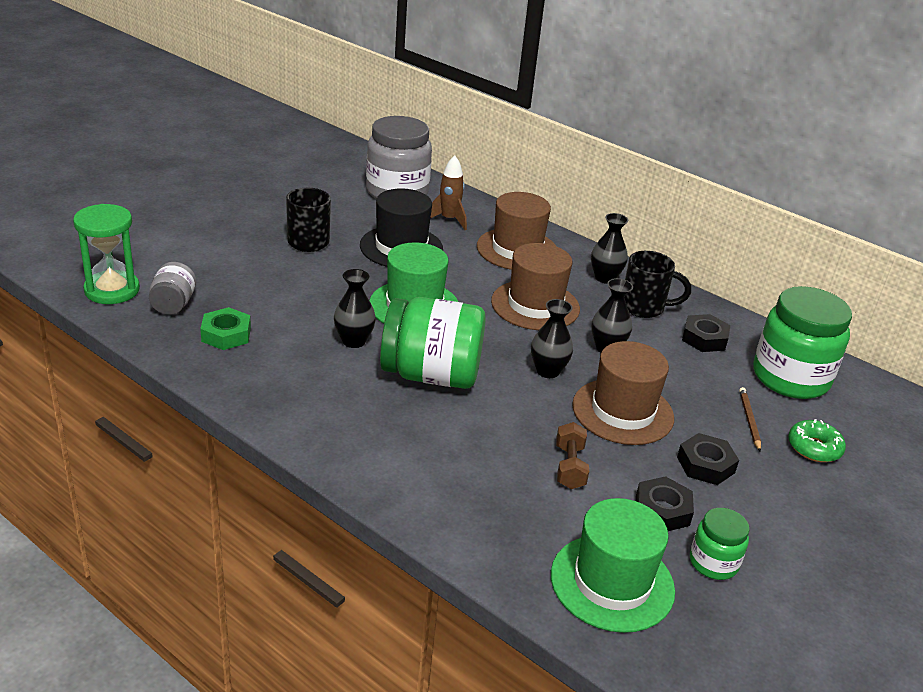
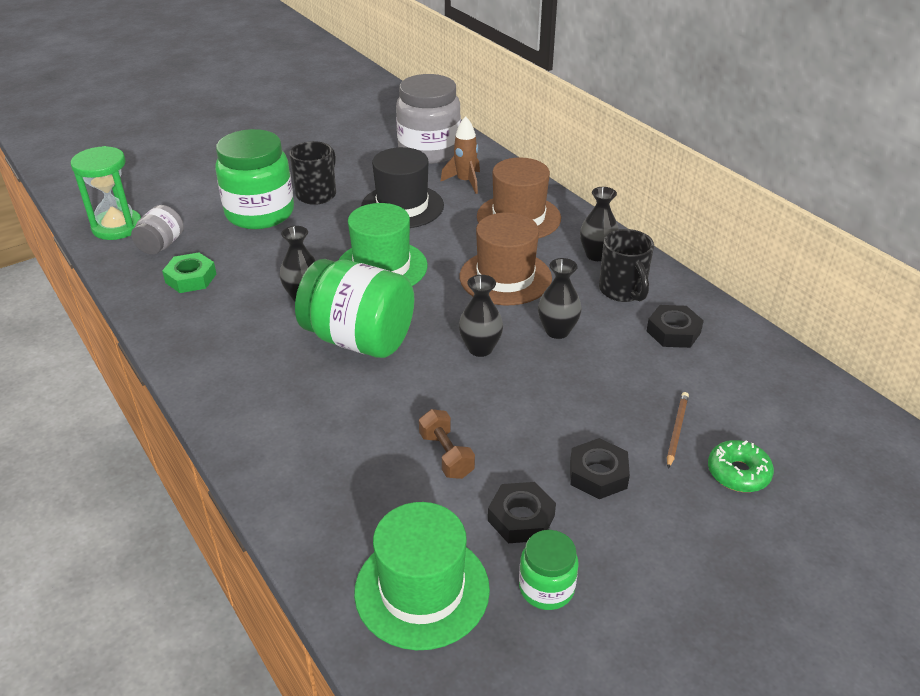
camera: 20 degrees right, 5 degrees up
(569, 467) = (446, 455): brown dumbbell -> brown dumbbell turned 45 degrees counterclockwise
(622, 411) = (537, 402): brown hat -> none
(644, 308) = (623, 291): black mug -> black mug turned 45 degrees clockwise
(790, 378) = (752, 388): green jar -> green jar (260, 213)

